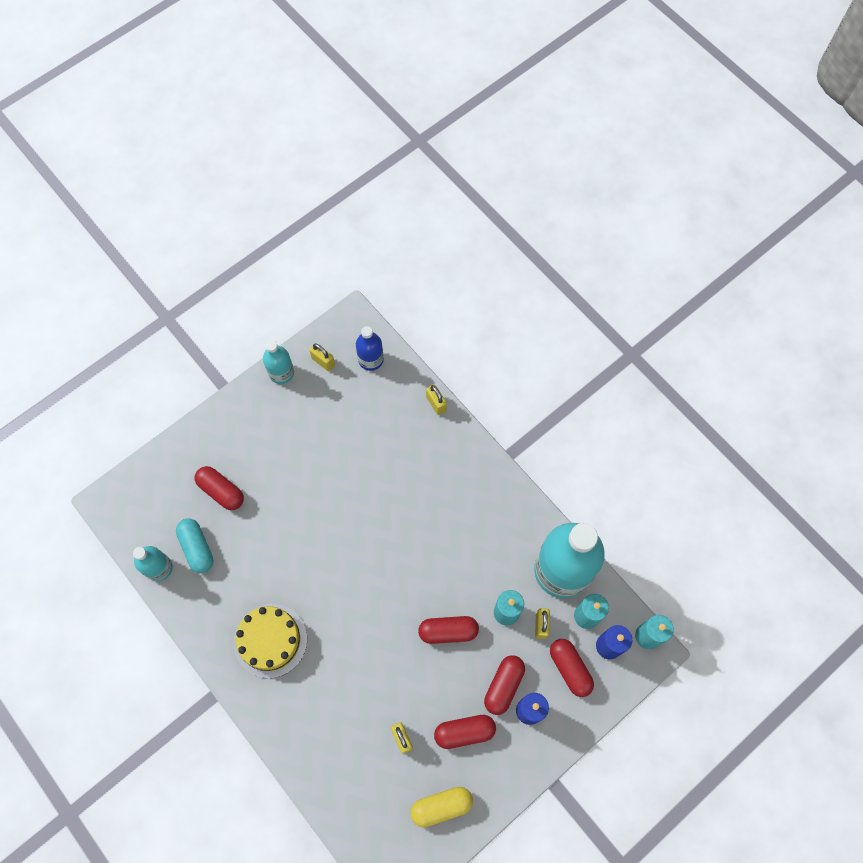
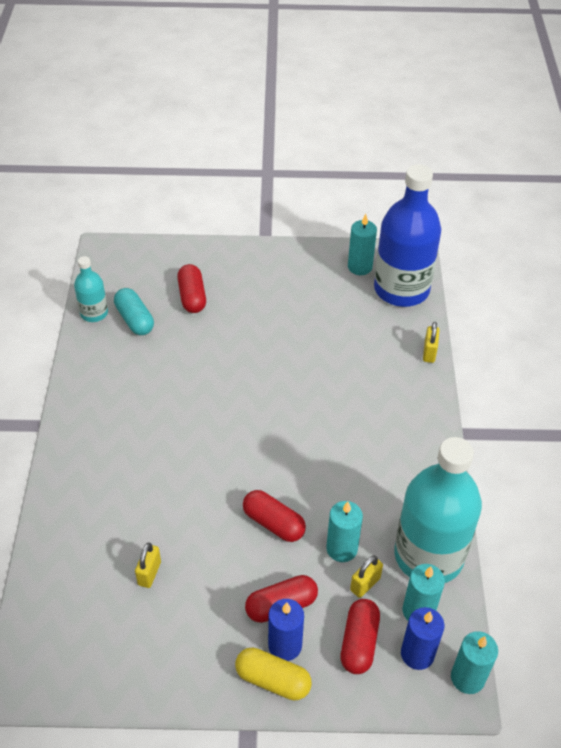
camera: 40 degrees right, 20 degrees down
(197, 548) = (134, 320): turquoise capsule -> turquoise capsule turned 45 degrees counterclockwise
(270, 640) = (121, 418): yellow cake -> none
(281, 373) = (318, 254): turquoise bottle -> none
(323, 362) = (360, 267): yellow padlock -> turquoise candle
(371, 359) = (401, 289): blue bottle -> blue bottle, size x2.07
(441, 806) = (126, 657): yellow capsule -> yellow capsule (273, 680)
(464, 732) = (208, 614): red capsule -> none

